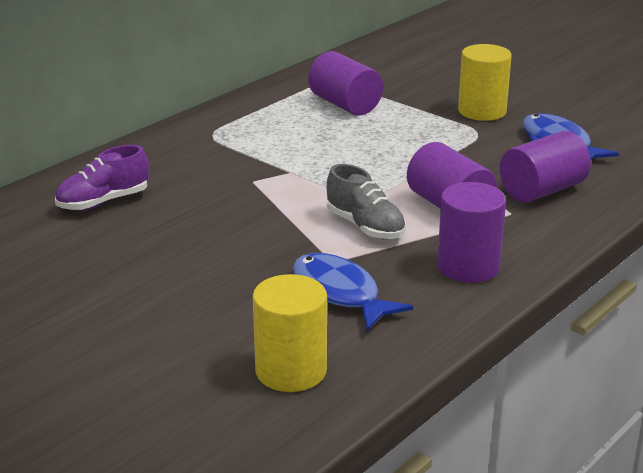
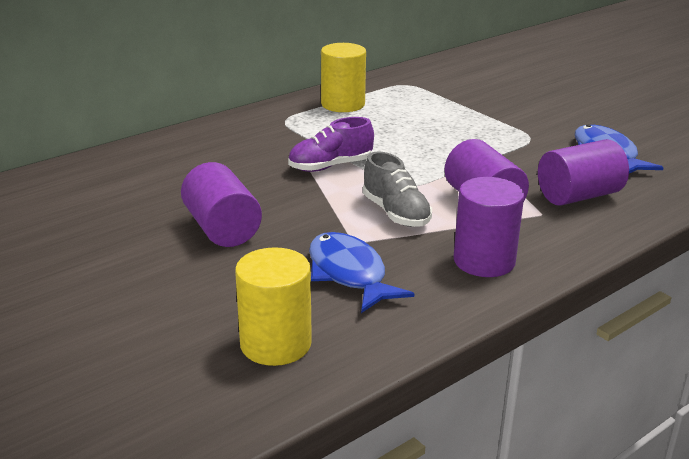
camera: 10 degrees right, 0 degrees up
(103, 202) = (166, 169): purple shoe -> purple shoe (330, 166)
(344, 105) = (413, 104): purple cylinder -> purple cylinder (222, 229)
(482, 111) = (540, 119): yellow cylinder -> yellow cylinder (343, 104)

